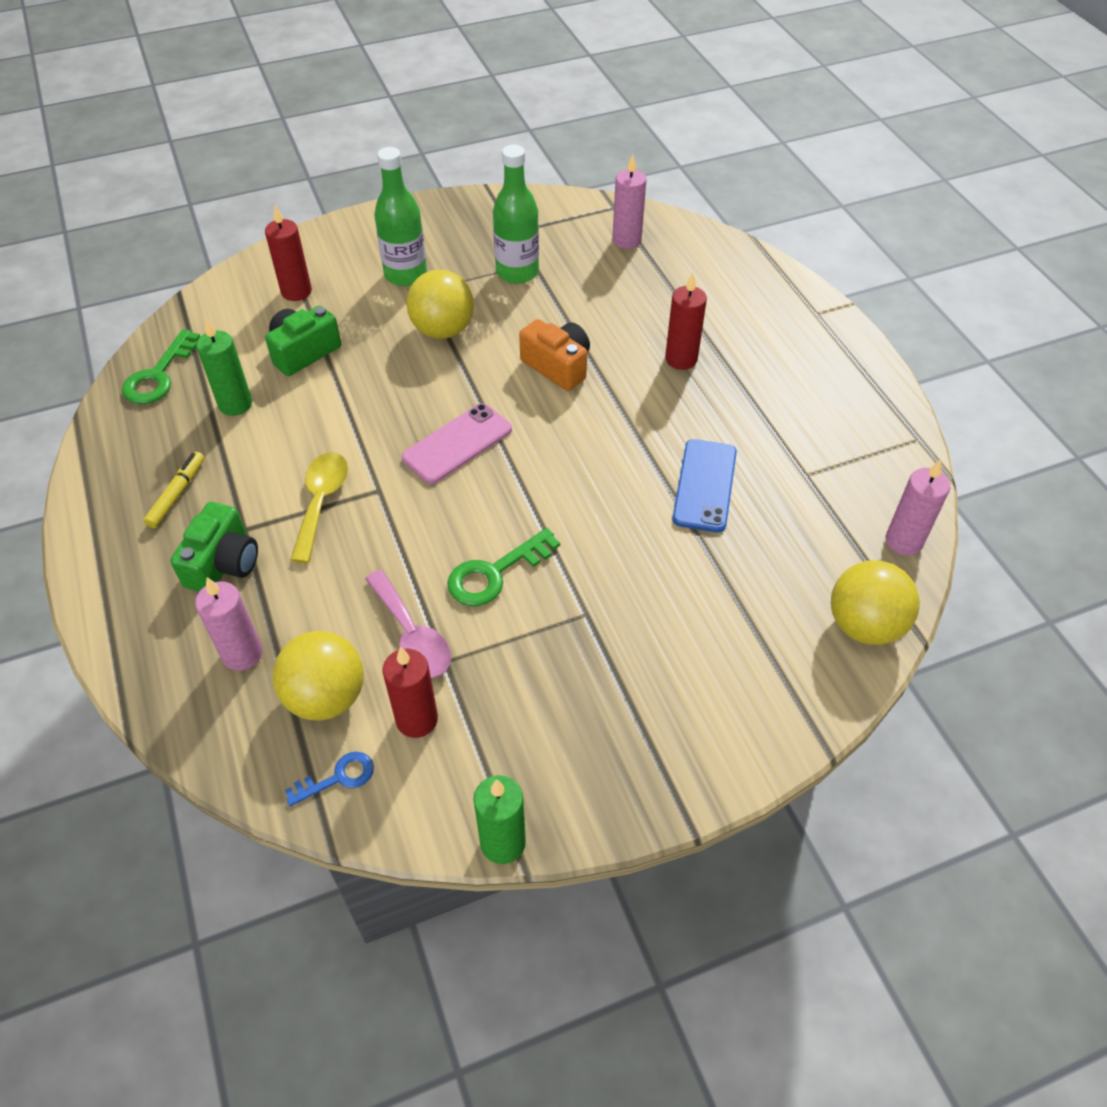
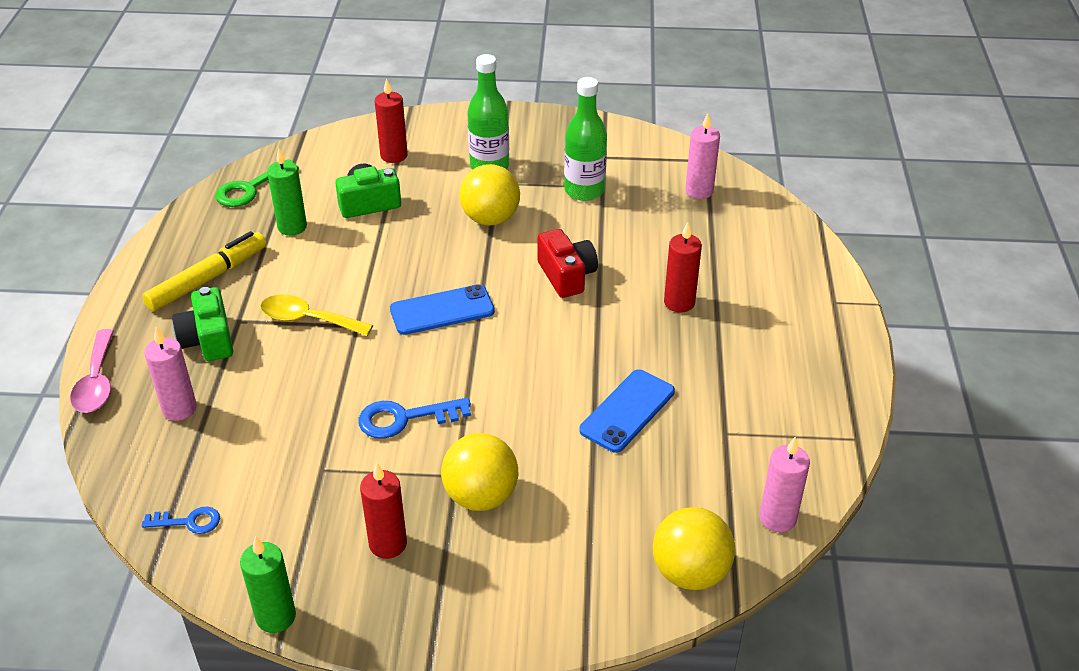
camera: 25 degrees right, 10 degrees down
(177, 494) = (208, 279): yellow marker -> yellow marker, size x1.70
(223, 563) = (208, 340): green camera -> green camera turned 120 degrees clockwise
(321, 502) = (308, 319): yellow spoon -> yellow spoon turned 105 degrees counterclockwise
(326, 697) = (218, 461): yellow ball -> yellow ball (481, 496)
(412, 635) = (310, 441): pink spoon -> pink spoon (97, 382)
(417, 719) = (272, 503): red candle -> red candle (388, 544)
(457, 444) = (442, 310): pink phone -> blue phone
(495, 573) = (404, 418): green key -> blue key
(558, 366) = (567, 276): orange camera -> red camera

